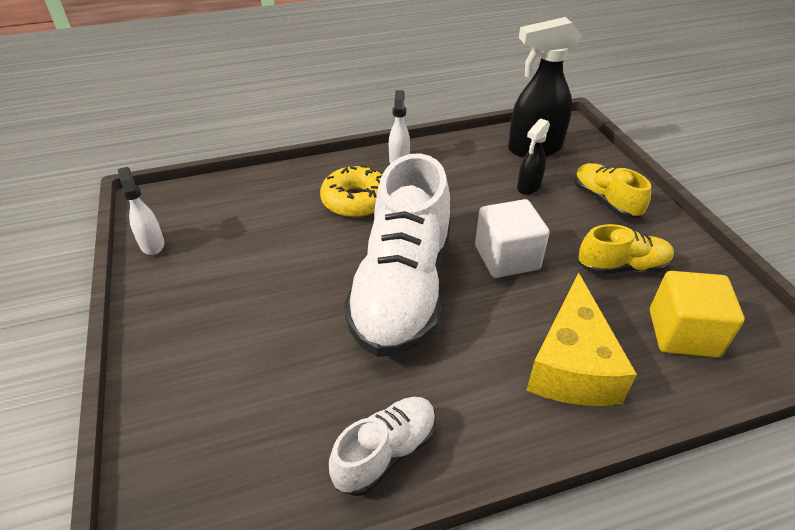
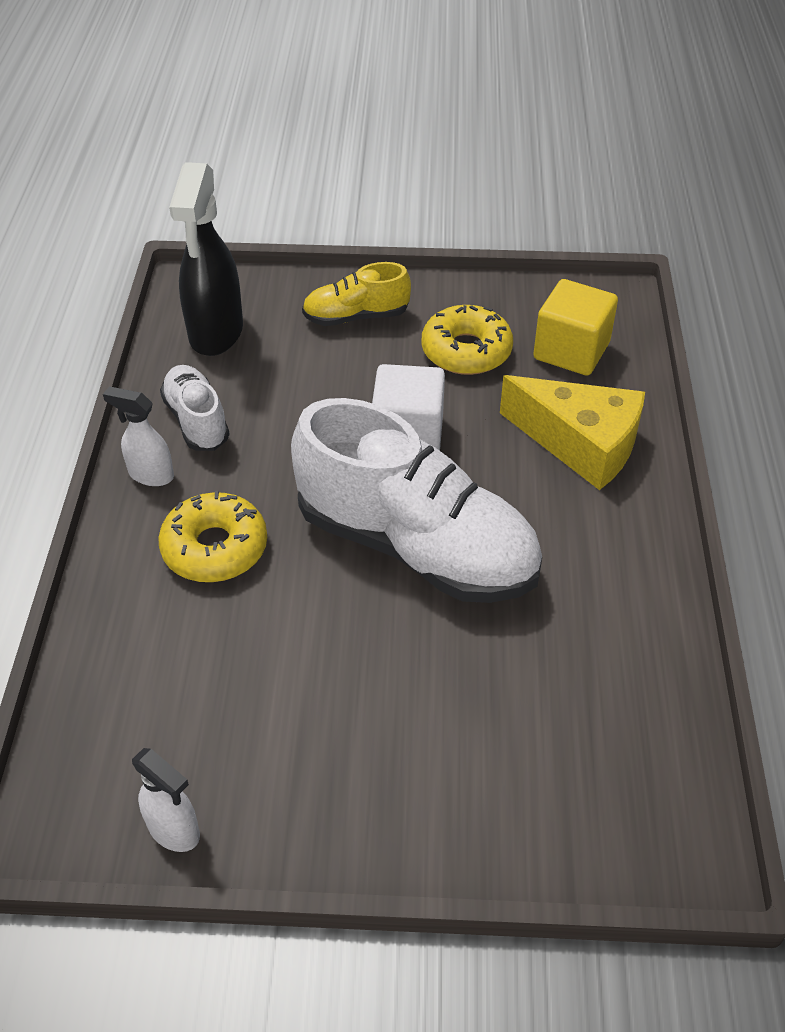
camera: 70 degrees left, 5 degrees up
(152, 244) = (174, 830): white spray bottle -> white spray bottle turned 135 degrees counterclockwise
(386, 453) = (639, 625): white shoe -> white shoe (197, 421)
(528, 187) = (291, 368): black spray bottle -> none
(622, 267) = (466, 351): yellow shoe -> yellow donut

